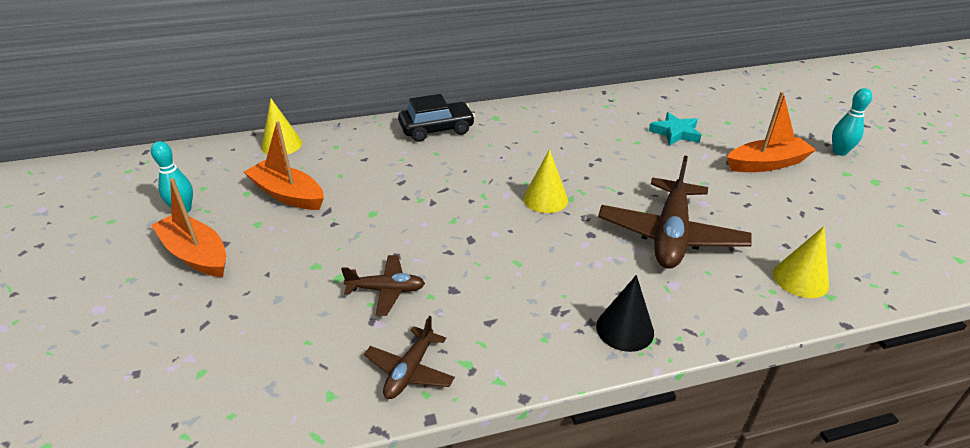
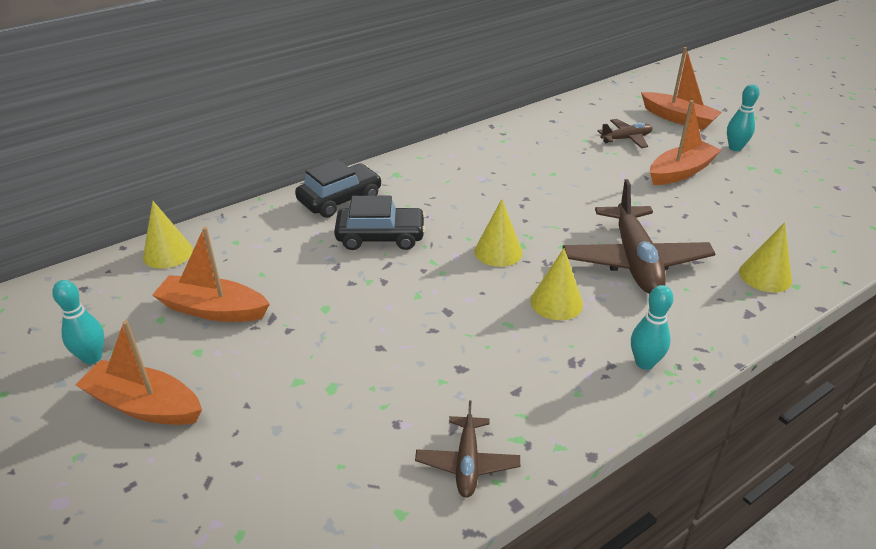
camera: 20 degrees left, 0 degrees up
(386, 290) = (392, 387): brown plane -> brown plane (626, 139)
(451, 166) = (380, 237): none -> black car
(572, 254) = (556, 302): none -> yellow cone
(625, 329) = (644, 363): black cone -> turquoise bowling pin
(675, 133) = (583, 157): turquoise star -> none
(793, 115) = (678, 118): none -> orange boat

